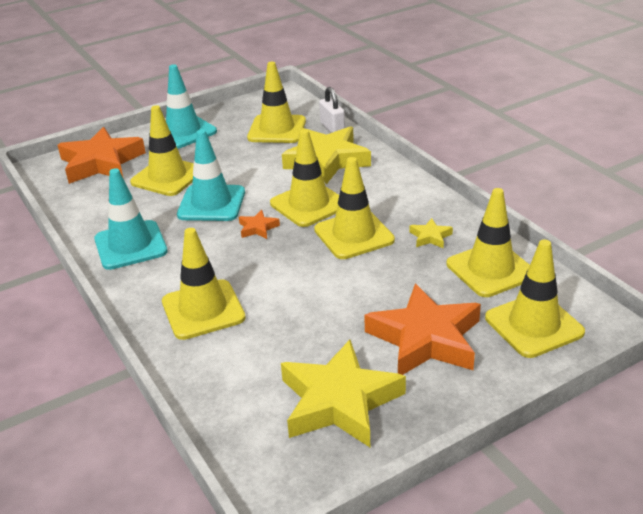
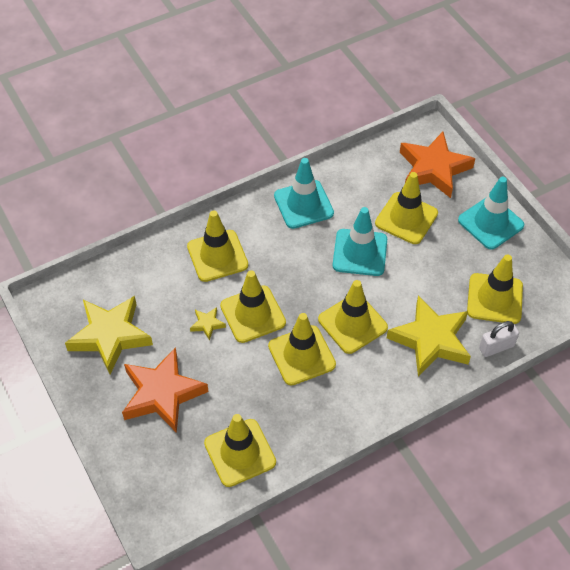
camera: 90 degrees right, 20 degrees up
(258, 228) = (319, 286): orange star -> none
(430, 237) = (292, 413): yellow star -> yellow star (207, 324)
(534, 325) = (165, 470): yellow traffic cone -> yellow traffic cone (253, 314)

